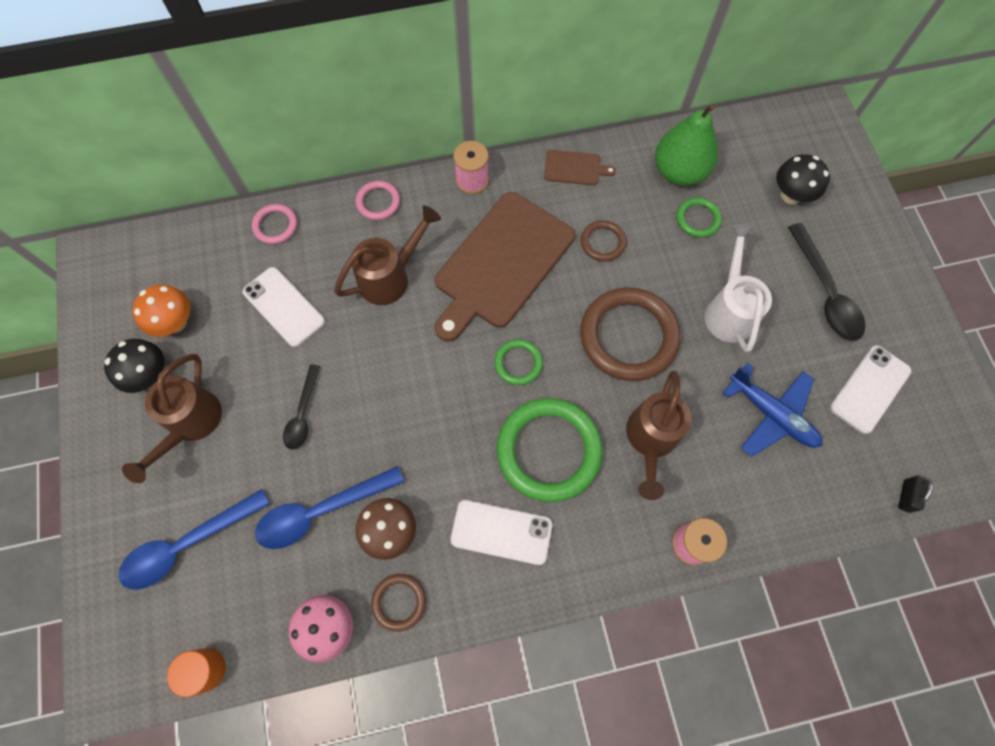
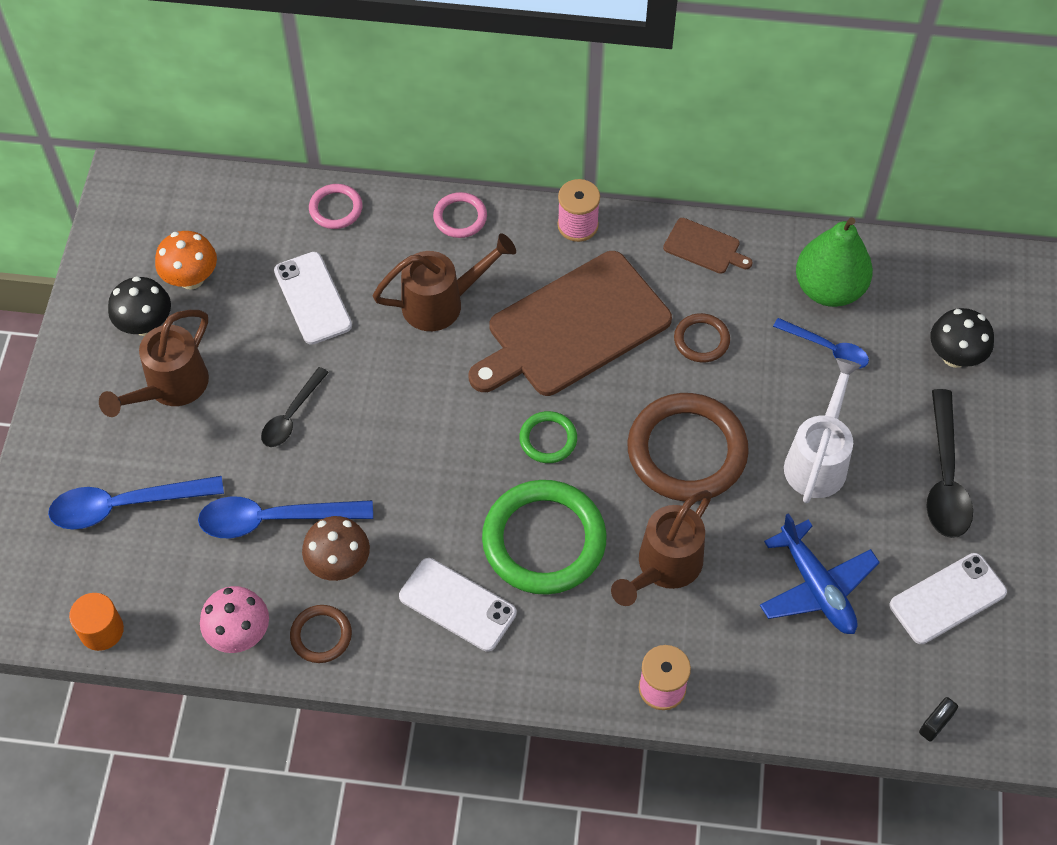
camera: 20 degrees right, 10 degrees down
(697, 219) = (827, 348): green ring -> blue spoon

